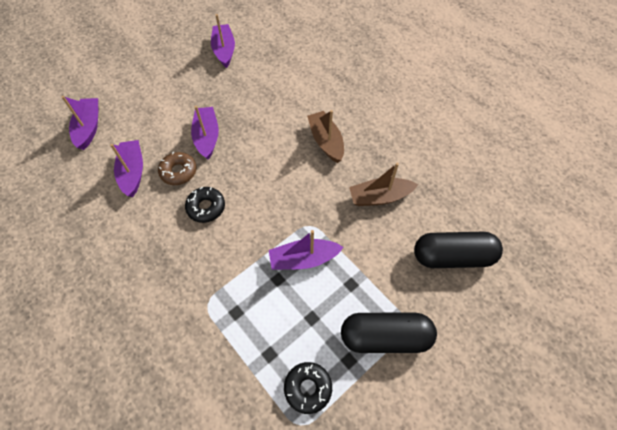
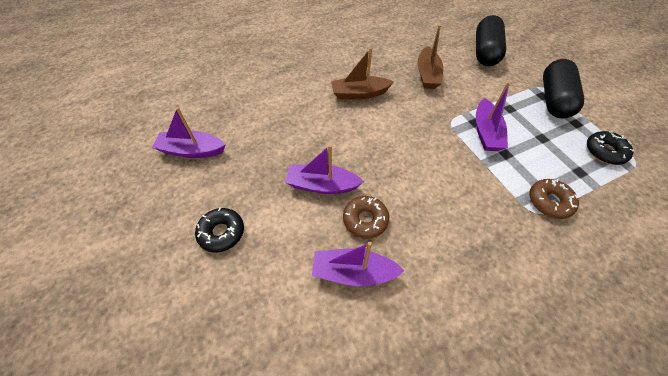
camera: 75 degrees left, 5 degrees down
(89, 127) = (252, 330): purple boat -> none
(206, 207) = (420, 199): black donut -> black donut (221, 232)
(222, 318) = (549, 202): none -> brown donut

